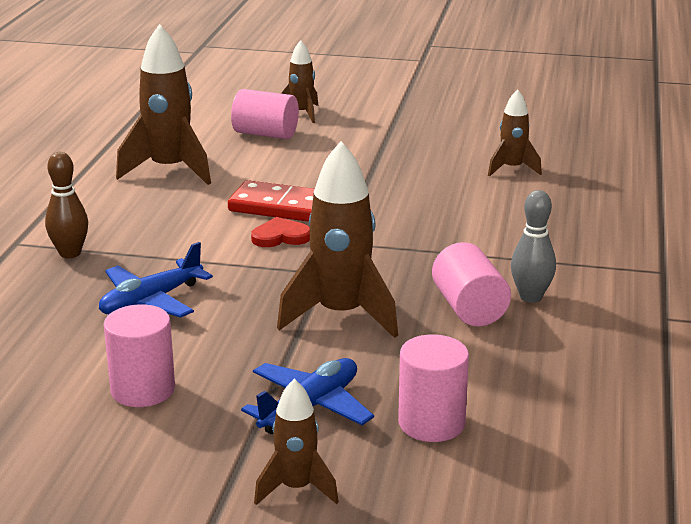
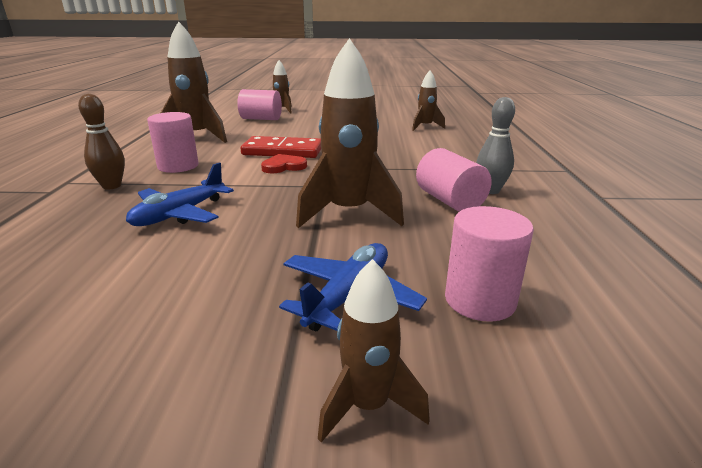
camera: 10 degrees left, 0 degrees up
(143, 390) = (166, 294): pink cylinder -> pink cylinder (178, 166)

